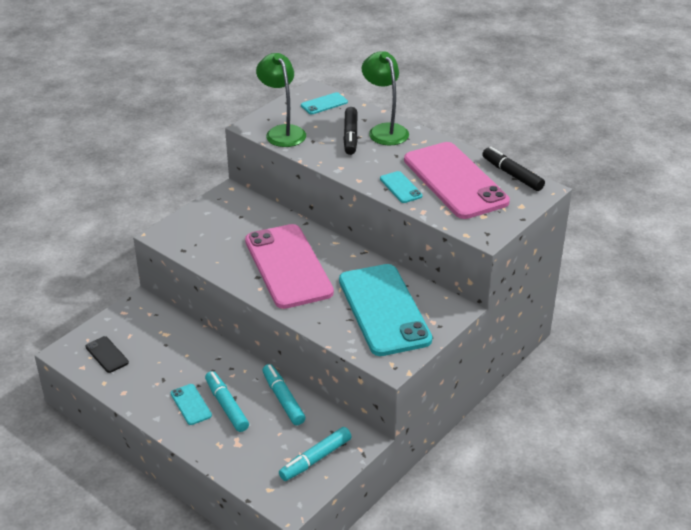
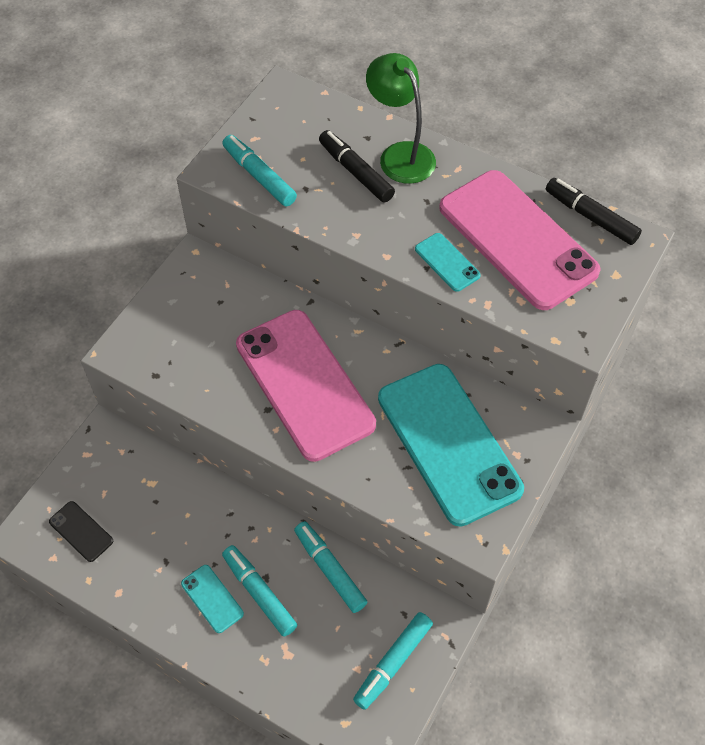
camera: 10 degrees left, 20 degrees up
(282, 132) = (259, 176): green lamp -> turquoise marker
(324, 104) = (305, 114): turquoise phone -> none
(350, 136) = (356, 172): black marker -> black marker turned 150 degrees clockwise

